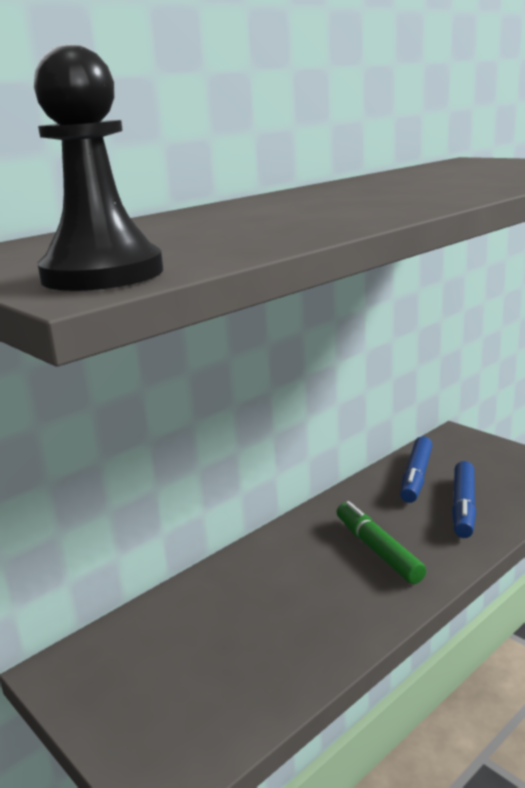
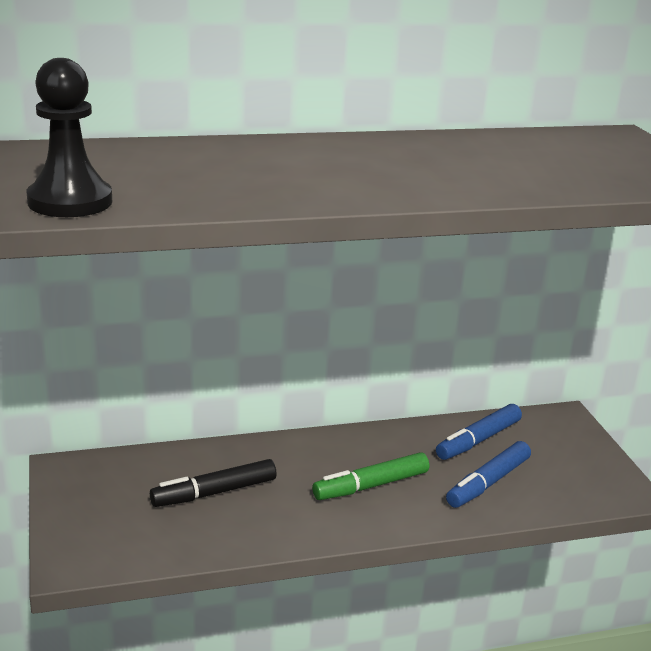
camera: 25 degrees right, 5 degrees up
(244, 622) = (214, 492): none -> black marker
(377, 550) = (371, 485): green marker -> green marker turned 120 degrees counterclockwise

